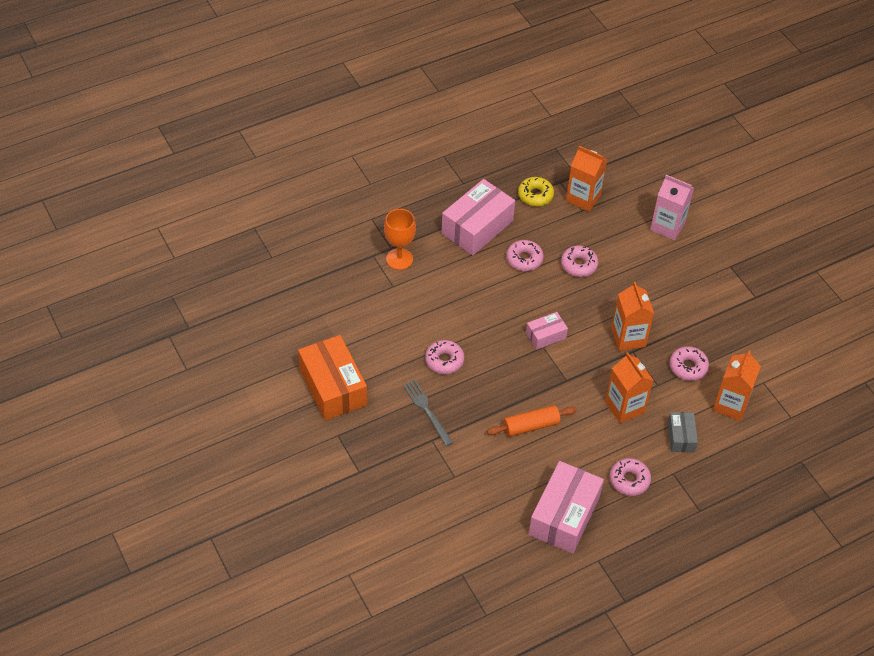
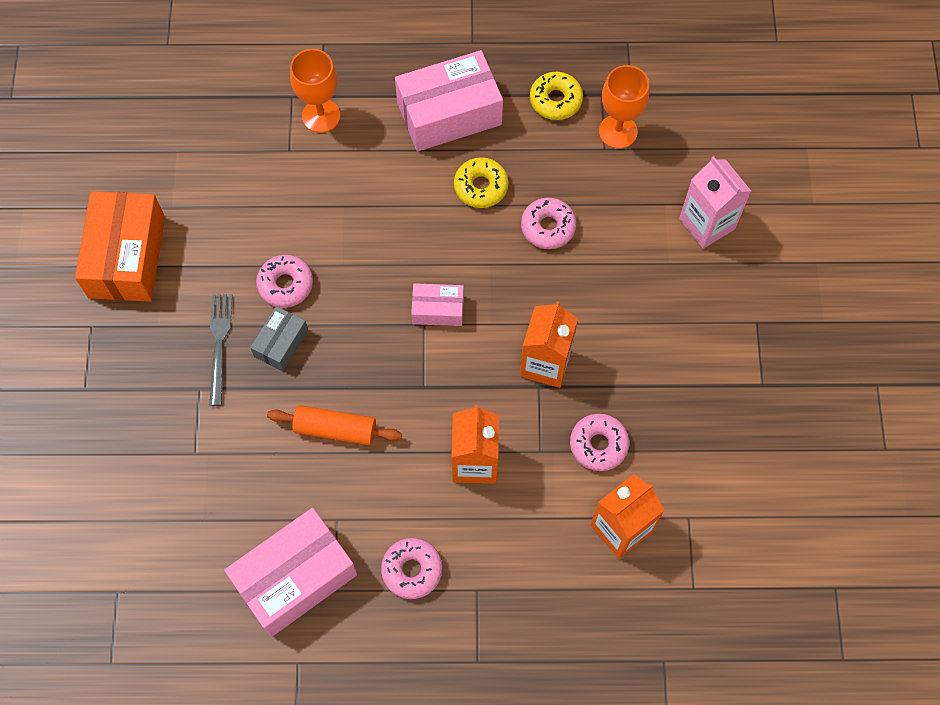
camera: 30 degrees right, 15 degrees up
(524, 259) = (481, 187): pink donut -> yellow donut
(583, 198) = (618, 131): orange carton -> orange goblet
(680, 437) = (521, 542): grey box -> grey box (281, 343)

